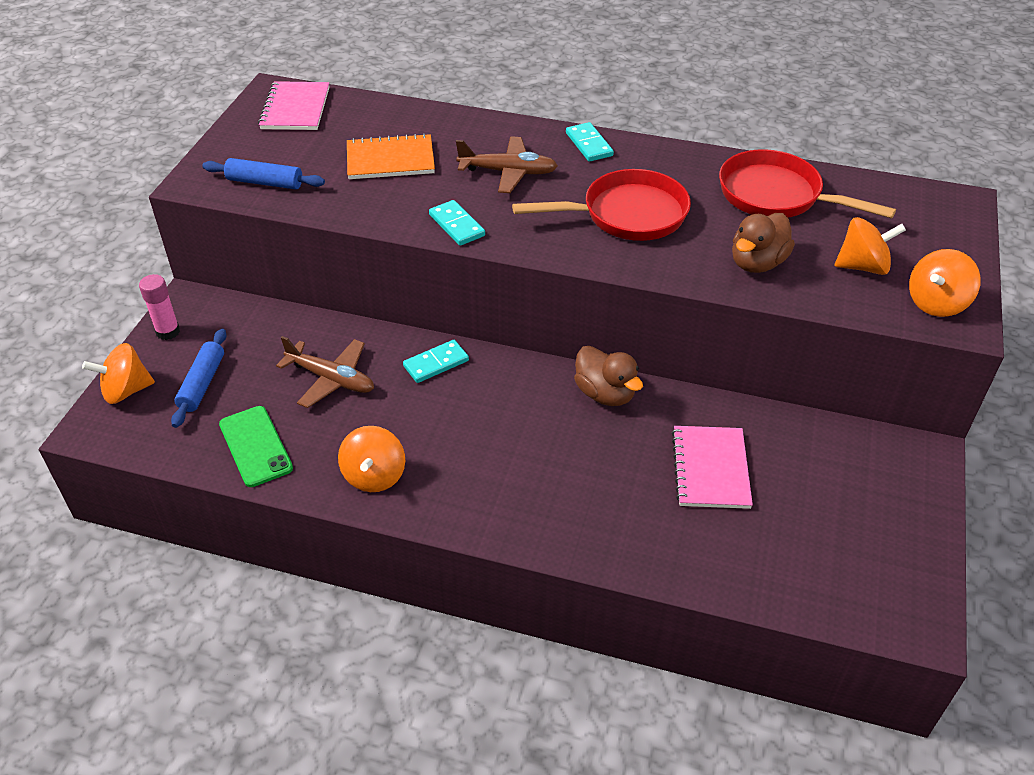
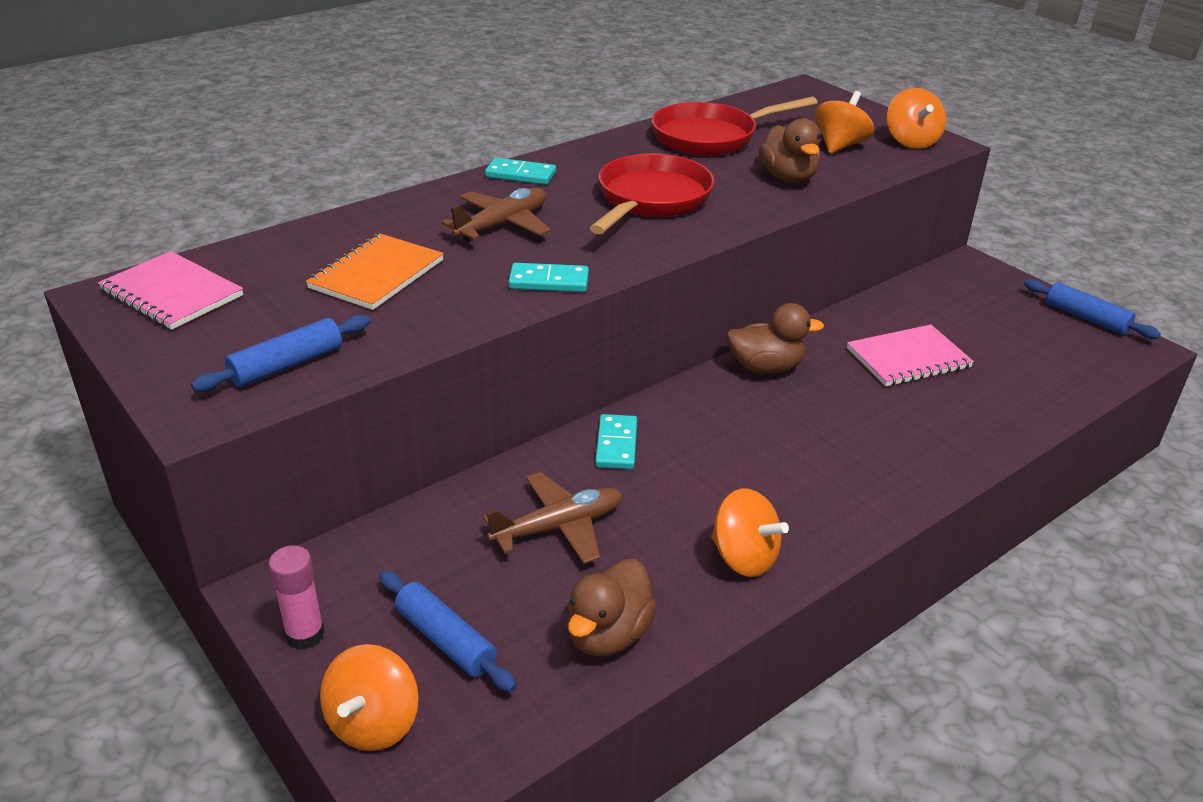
camera: 55 degrees left, 10 degrees down
(255, 446) = (608, 634): green phone -> brown duck
(710, 469) = (908, 358): pink notebook -> pink notebook turned 60 degrees counterclockwise
(928, 568) = (1086, 318): none -> blue rolling pin

